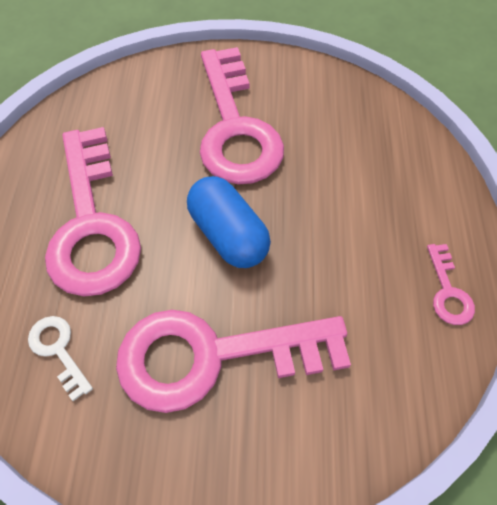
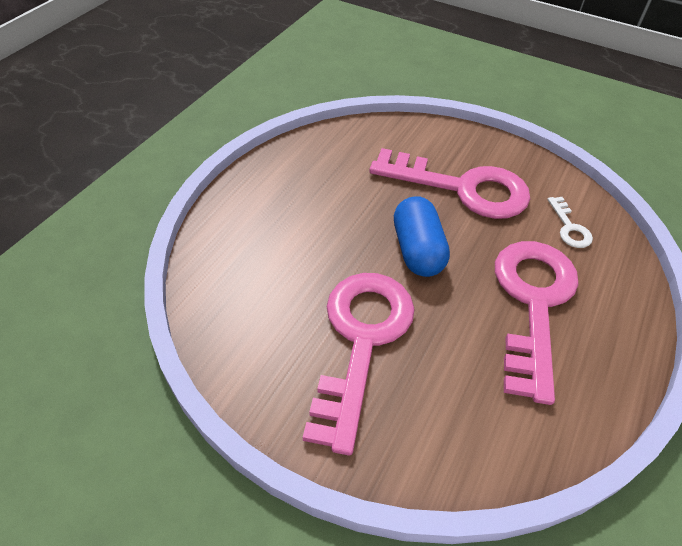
camera: 155 degrees left, 10 degrees down
(448, 291) = (288, 163): pink key -> none

